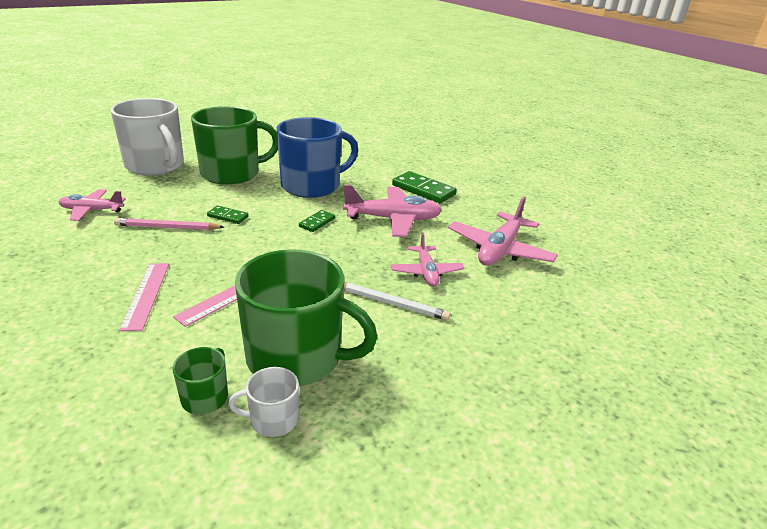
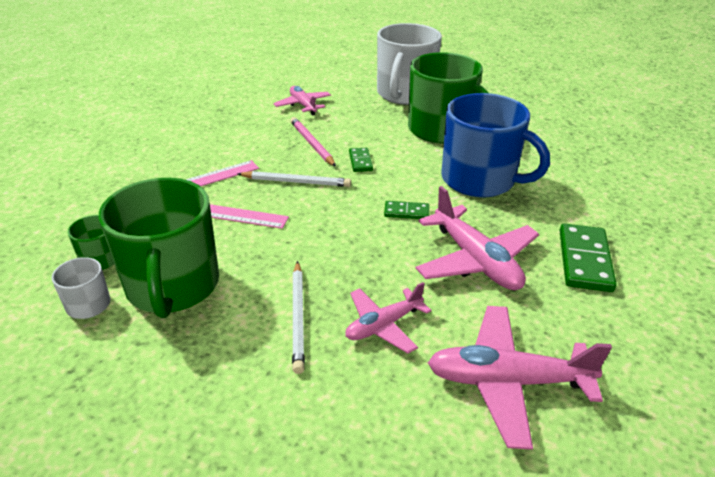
camera: 65 degrees right, 5 degrees up
(217, 253) = (296, 182): none -> white pencil

